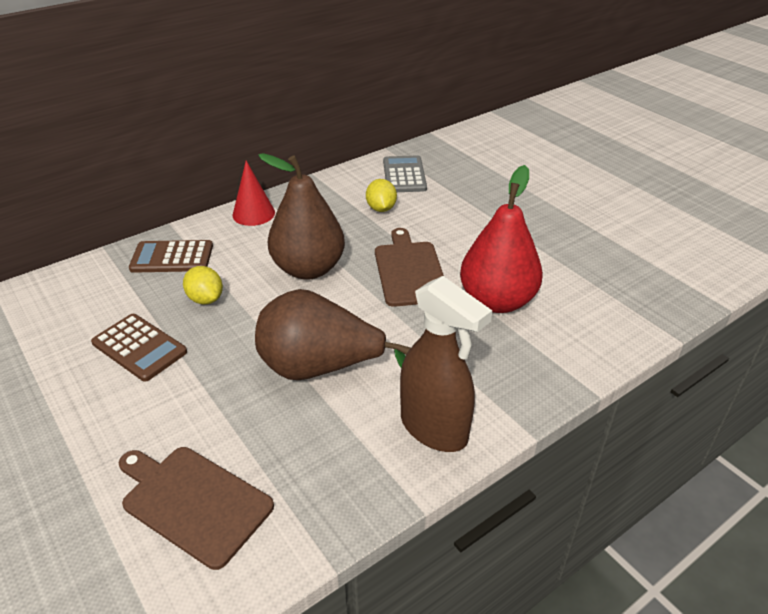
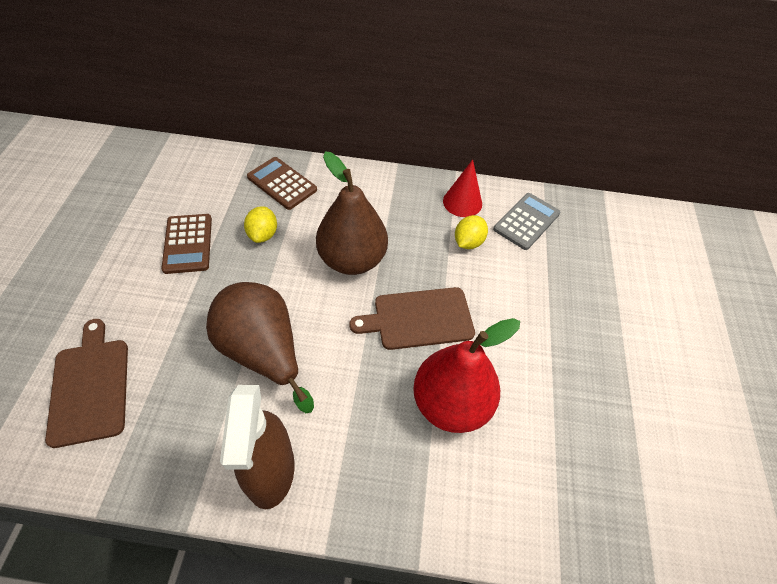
camera: 40 degrees right, 15 degrees up
(253, 213) = (372, 181): red cone -> red cone (462, 202)
(409, 271) = (419, 319): brown cutting board -> brown cutting board turned 135 degrees counterclockwise

